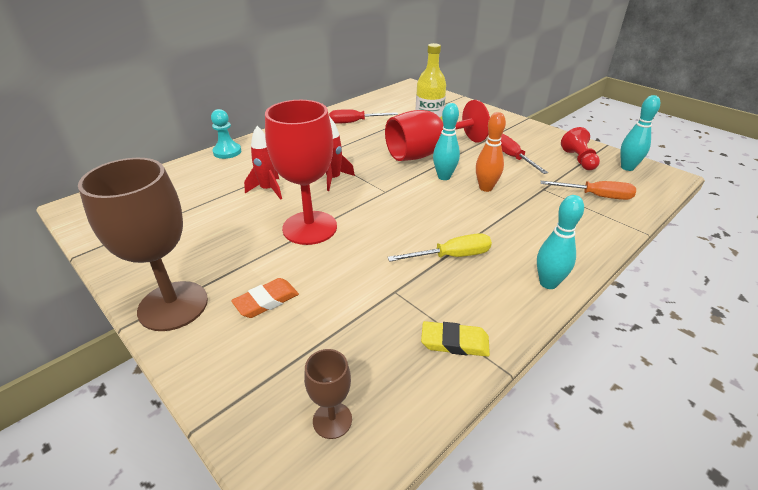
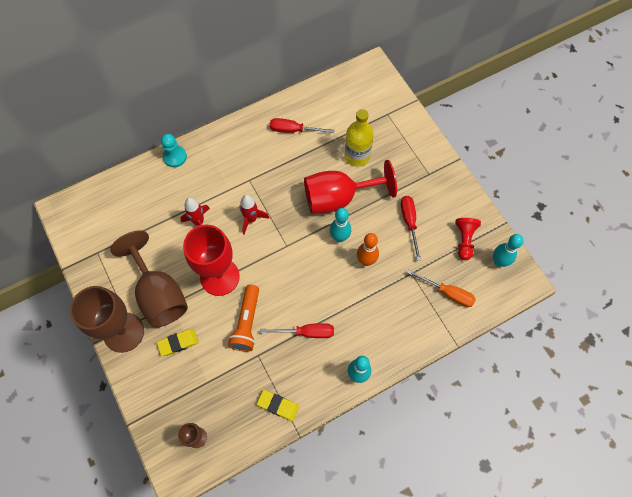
camera: 15 degrees right, 30 degrees up
(226, 256) = (159, 294): none -> brown goblet
(266, 301) = (178, 343): orange eraser -> yellow eraser
(364, 262) = (247, 323): none -> orange flashlight
(451, 256) = (306, 332): yellow screwdriver -> red screwdriver

